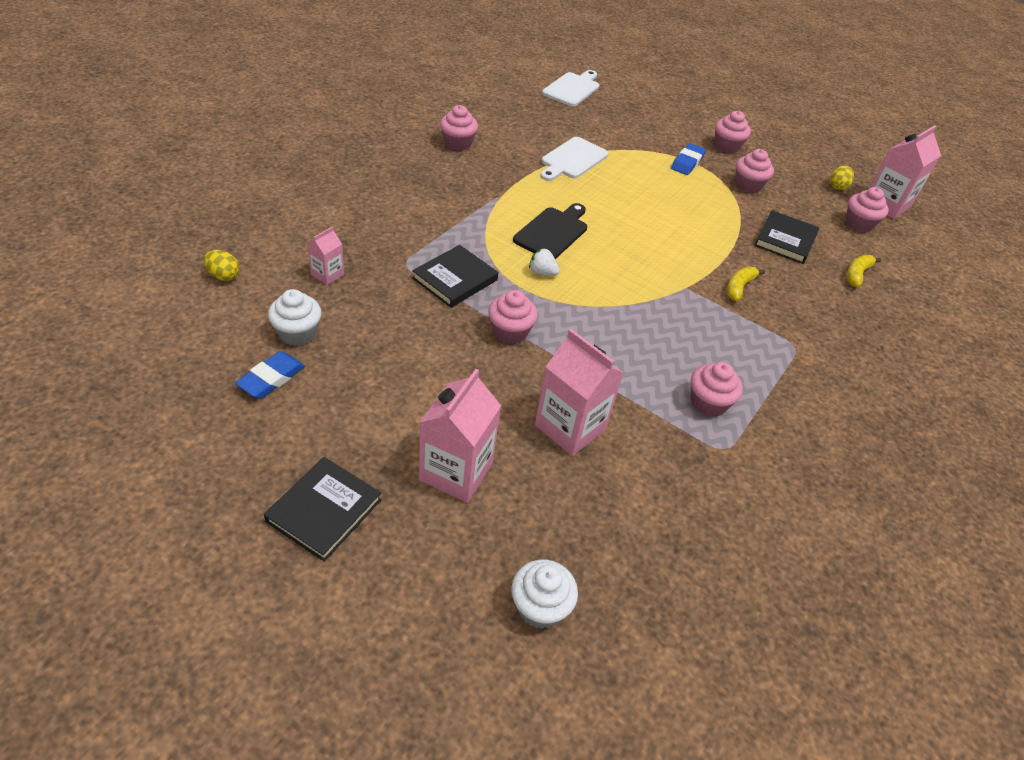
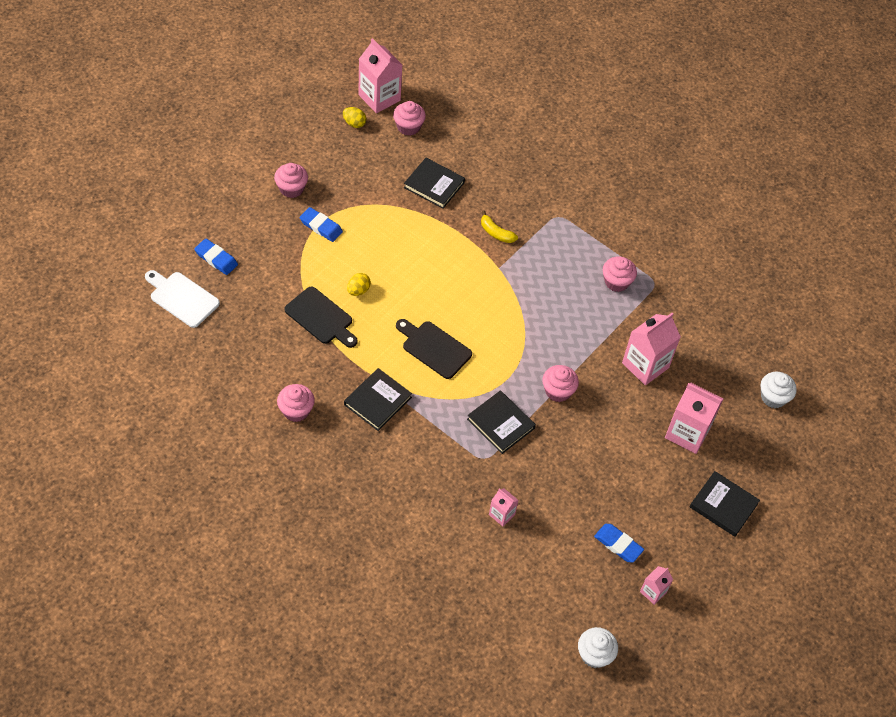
camera: 85 degrees left, 10 degrees up
(190, 411) = (653, 592): none -> pink carton
(224, 276) = (509, 590): yellow egg -> yellow egg (358, 290)
(297, 333) = (571, 531): white cupcake -> white cupcake (594, 654)
(475, 191) = (377, 401): none -> black book
(542, 272) = (488, 362): white strawberry -> none
(572, 160) = (321, 317): white cutting board -> black cutting board
(622, 105) = (216, 259): none -> blue eraser
(748, 185) = (356, 189): pink cupcake -> none
(857, 274) = (474, 151): yellow banana -> none

